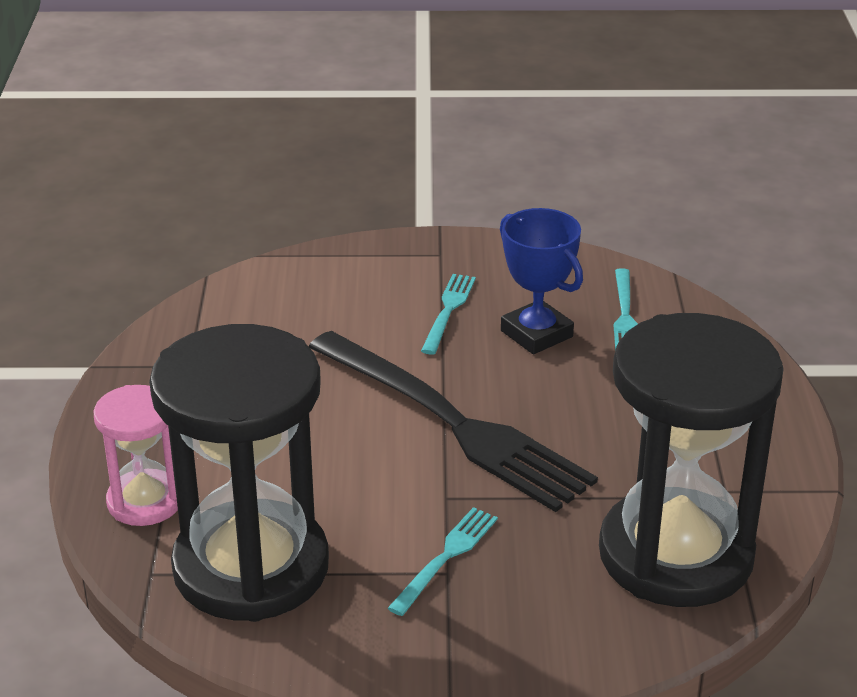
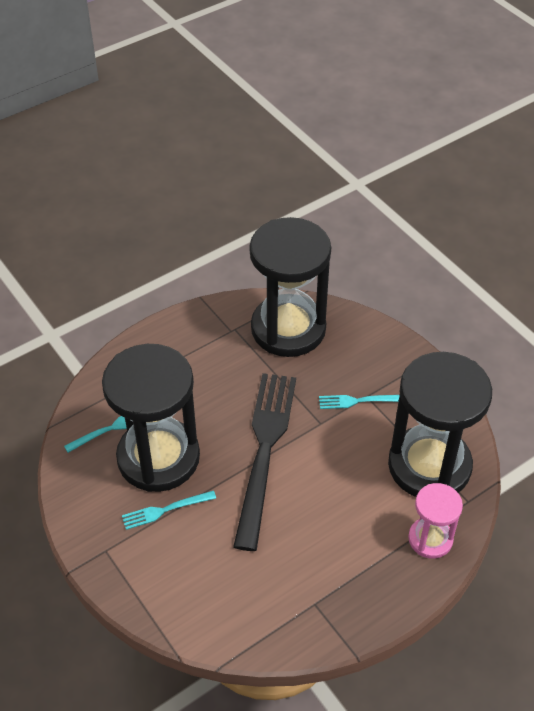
camera: 125 degrees left, 15 degrees up
(536, 334) = (158, 457): blue trophy -> black hourglass

